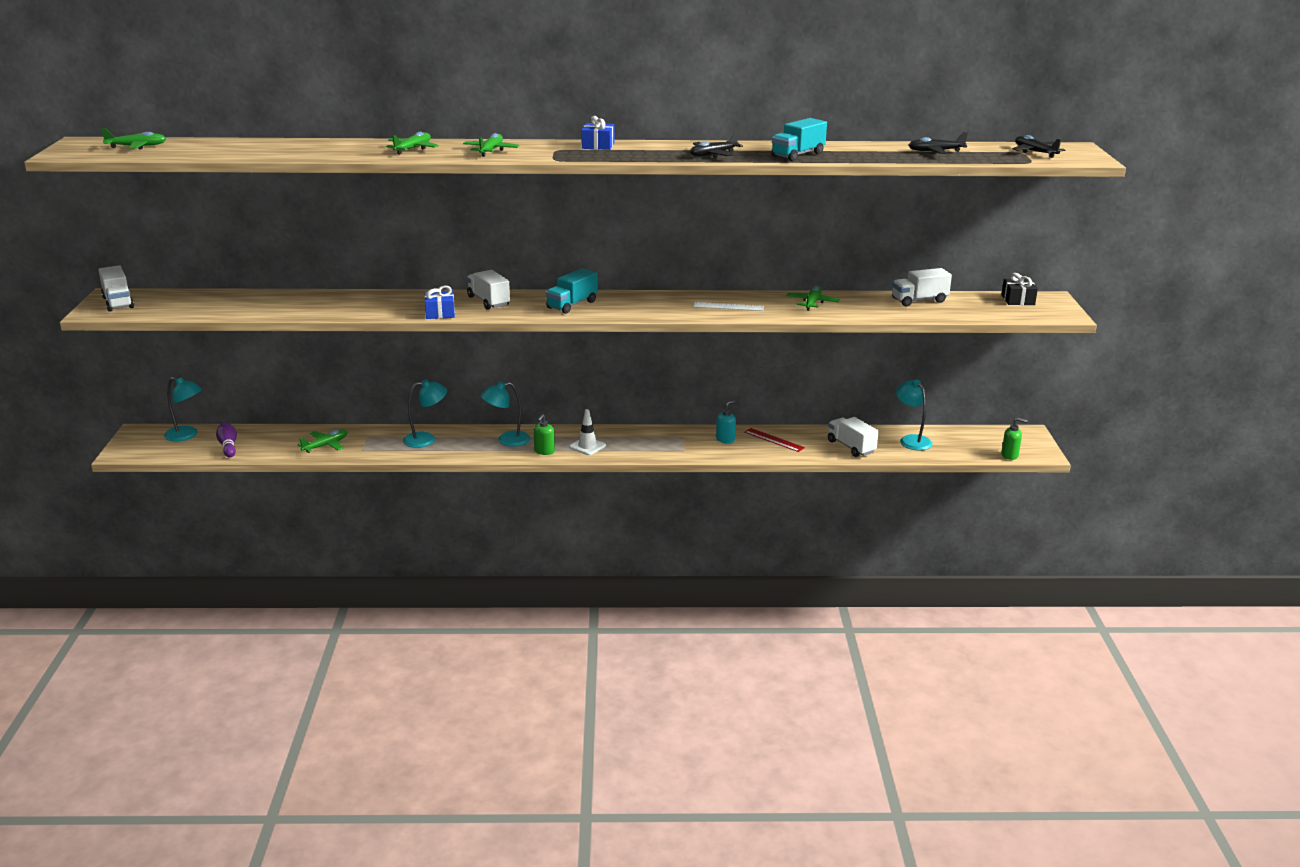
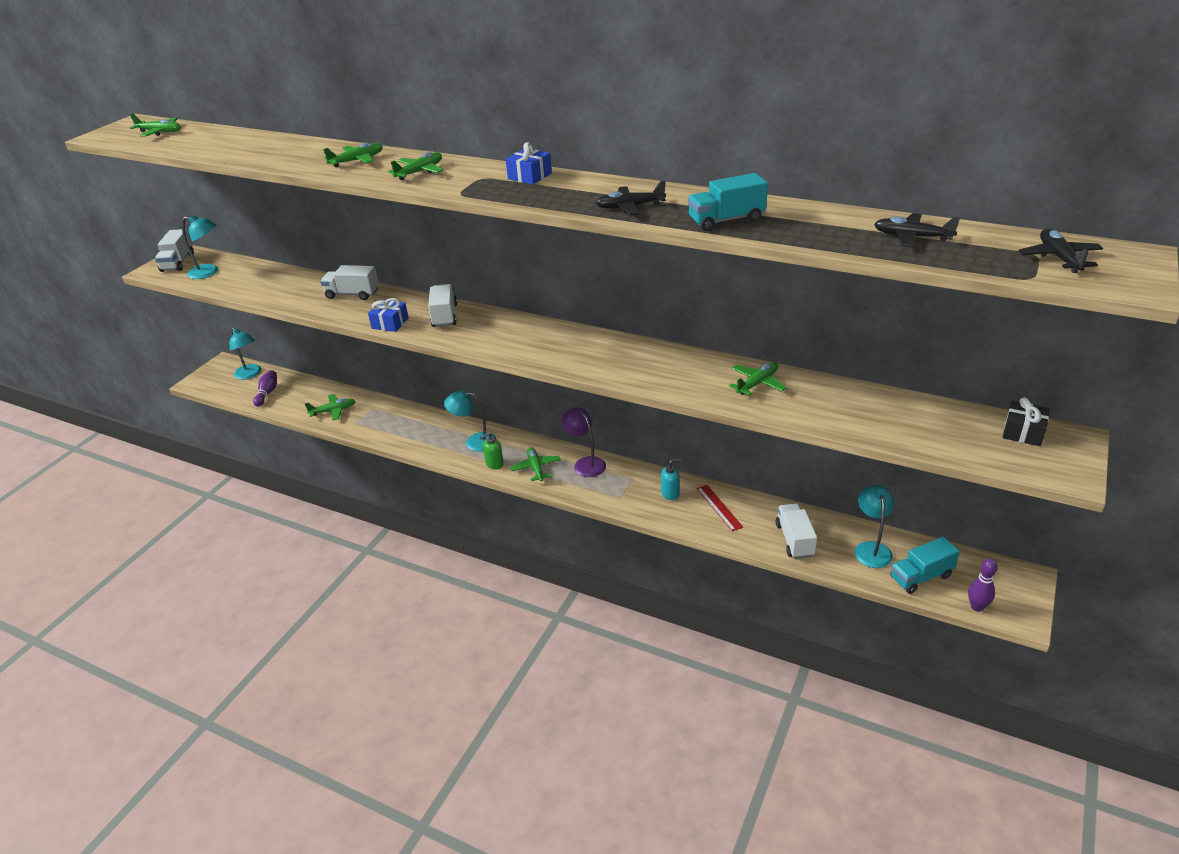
camera: 30 degrees right, 10 degrees up
(426, 439) = (412, 423): turquoise lamp -> turquoise lamp (209, 272)
(572, 305) = (512, 336): turquoise truck -> turquoise truck (921, 577)
(587, 446) = (536, 468): white traffic cone -> green plane
(630, 435) = (585, 463): none -> purple lamp
(728, 306) = (661, 370): white ruler -> none
(919, 300) = (889, 406): white truck -> white truck (352, 294)
(1010, 455) = (977, 607): green soap dispenser -> purple bowling pin

